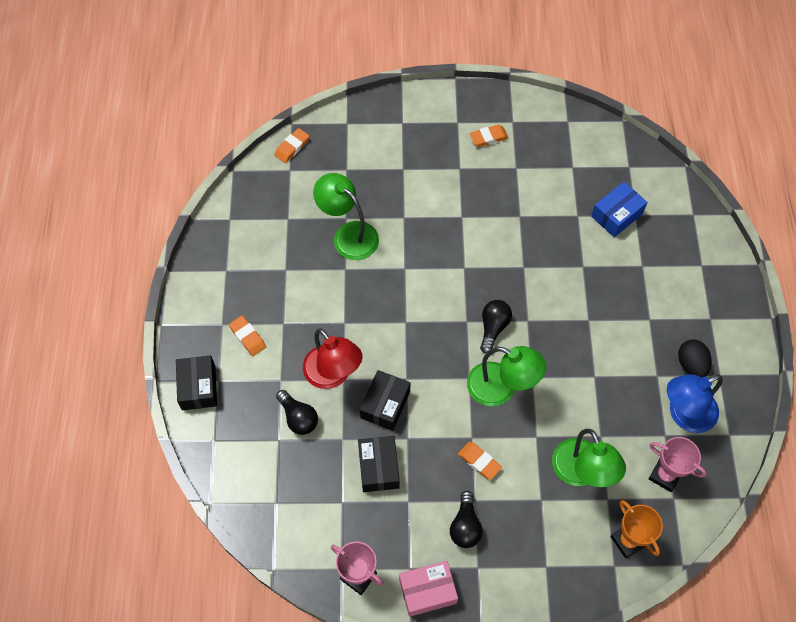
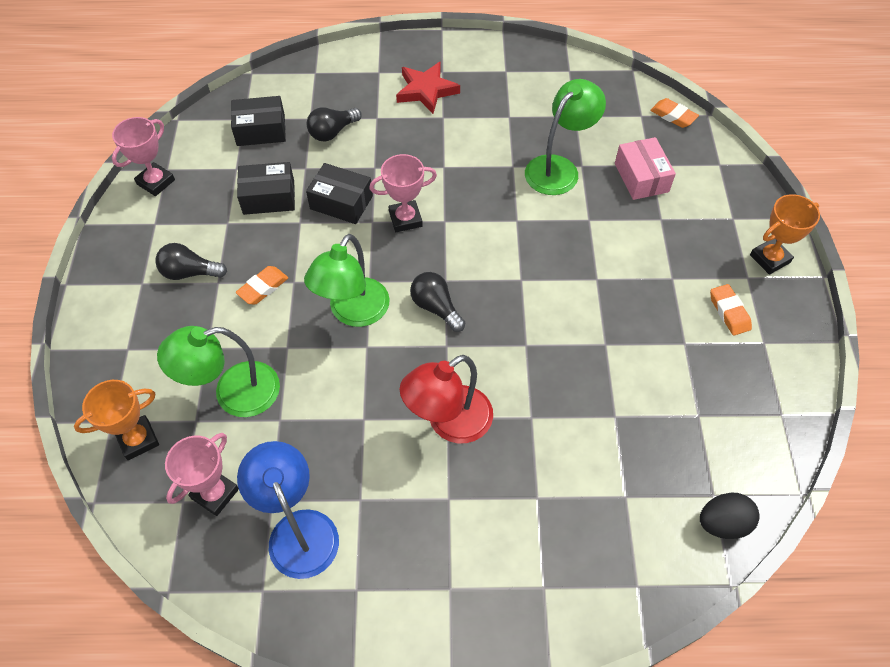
camera: 90 degrees right, 5 degrees down
(198, 387) = (372, 58): black box -> black box (261, 130)
(248, 337) = (426, 90): orange eraser -> red star
(333, 375) = (379, 158): red lamp -> red lamp (449, 423)
(404, 352) = (405, 219): none -> pink trophy
(427, 591) = (127, 238): pink box -> pink box (641, 177)
(440, 106) = (770, 259): none -> orange trophy
(493, 328) = (436, 307): black light bulb -> black light bulb turned 150 degrees counterclockwise
(616, 215) = (621, 469): blue box -> none
(691, 364) = (375, 549): black egg -> black egg (722, 523)

